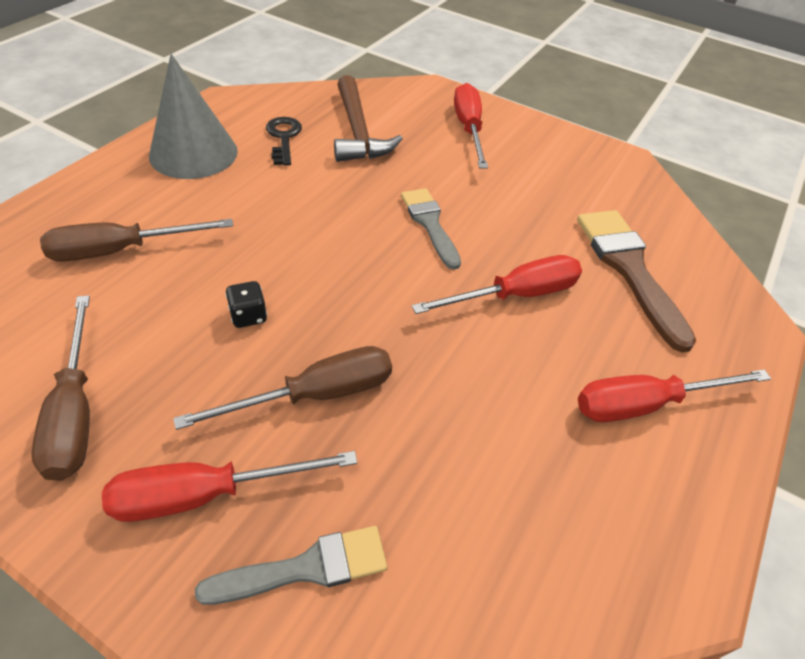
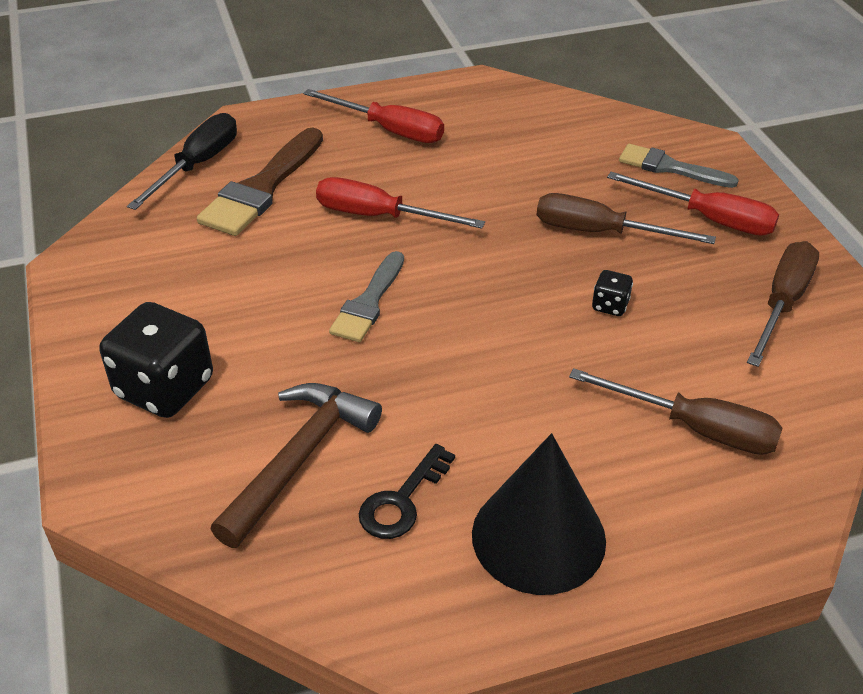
camera: 135 degrees left, 5 degrees down
(193, 153) = (538, 537): grey cone -> black cone
(469, 129) = (165, 388): red screwdriver -> black dice
(701, 261) = (197, 165): none -> black screwdriver

